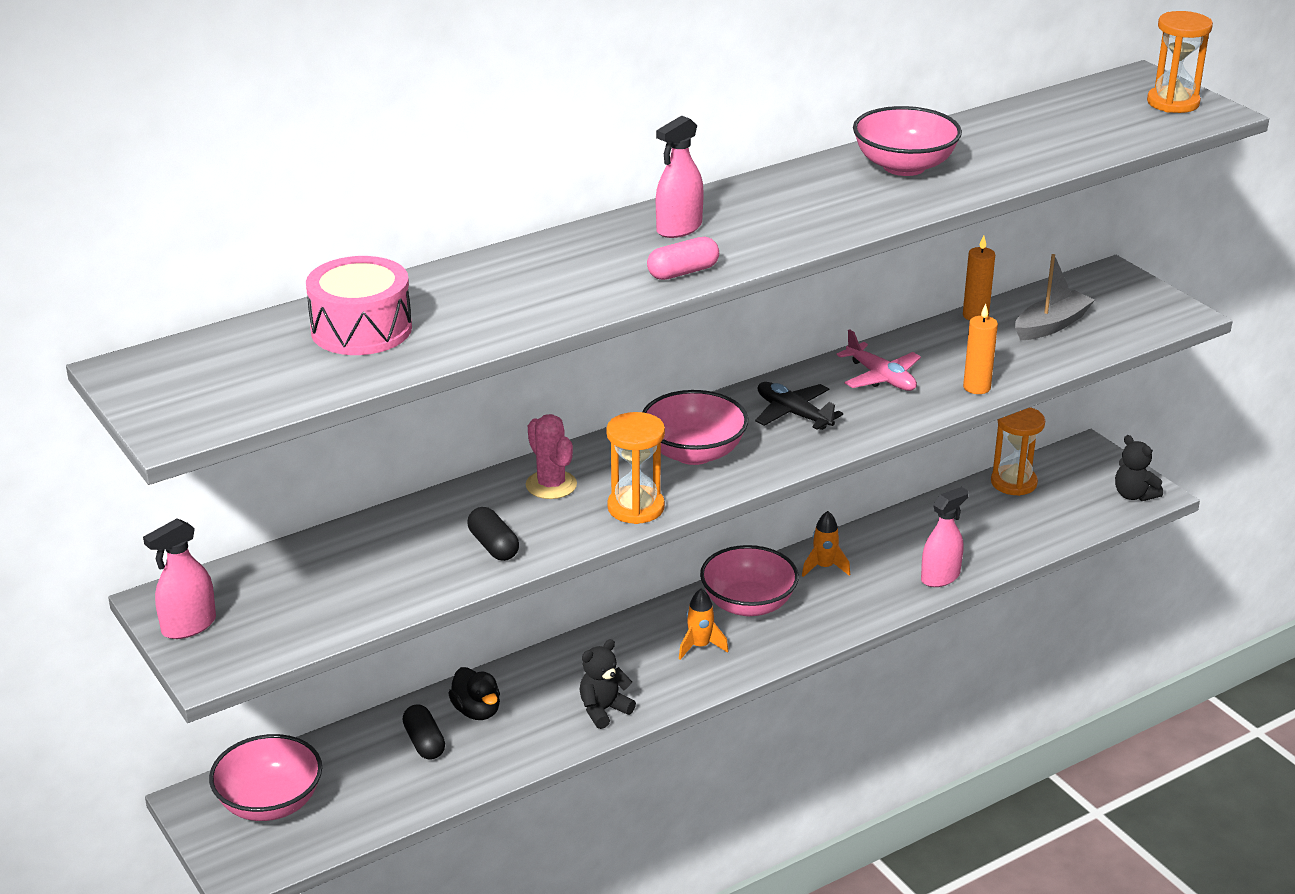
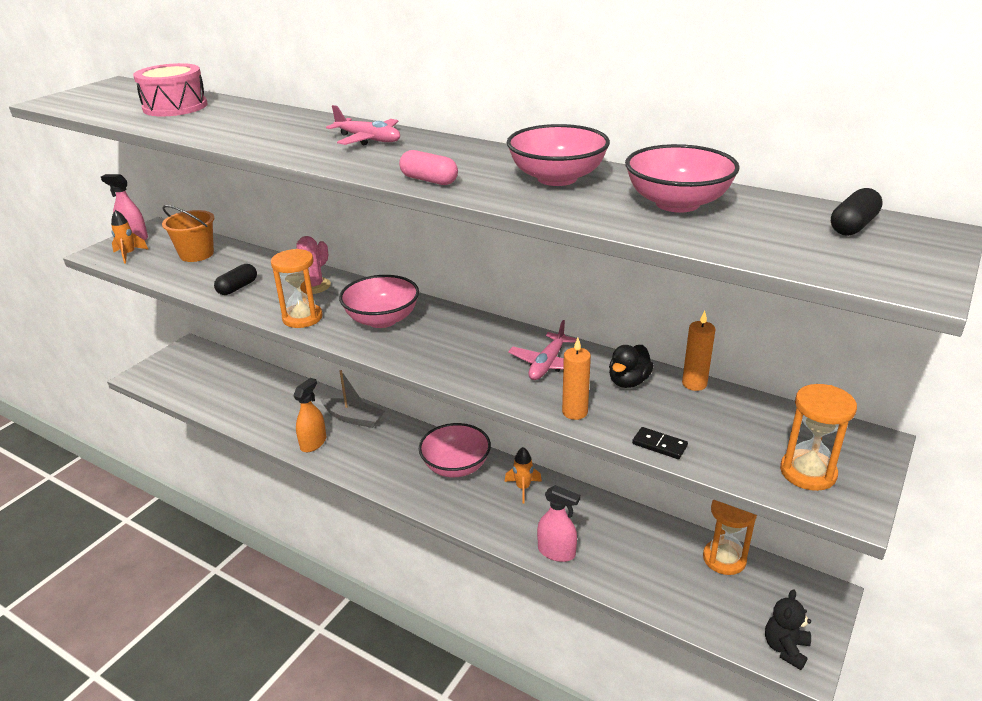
camera: 65 degrees right, 0 degrees up
(270, 803) = (192, 365): pink bowl -> pink bowl (677, 203)
(332, 569) = (196, 254): none -> orange bucket
(424, 742) = (257, 392): black capsule -> black capsule (853, 226)
(477, 711) = (292, 400): black duck -> black duck (628, 381)
(603, 710) = (313, 443): black teddy bear -> orange spray bottle
(679, 228) = (368, 139): pink spray bottle -> pink plane
(683, 272) = (299, 152): pink capsule -> pink capsule (429, 180)
(700, 646) = (397, 460): orange rocket -> orange rocket (129, 254)
(793, 414) = (462, 342): black plane -> none
(1051, 325) = (725, 427): grey boat -> grey boat (354, 418)
(1055, 363) = (659, 445): none -> black domino
(1173, 103) = (896, 258): orange hourglass -> orange hourglass (808, 472)

